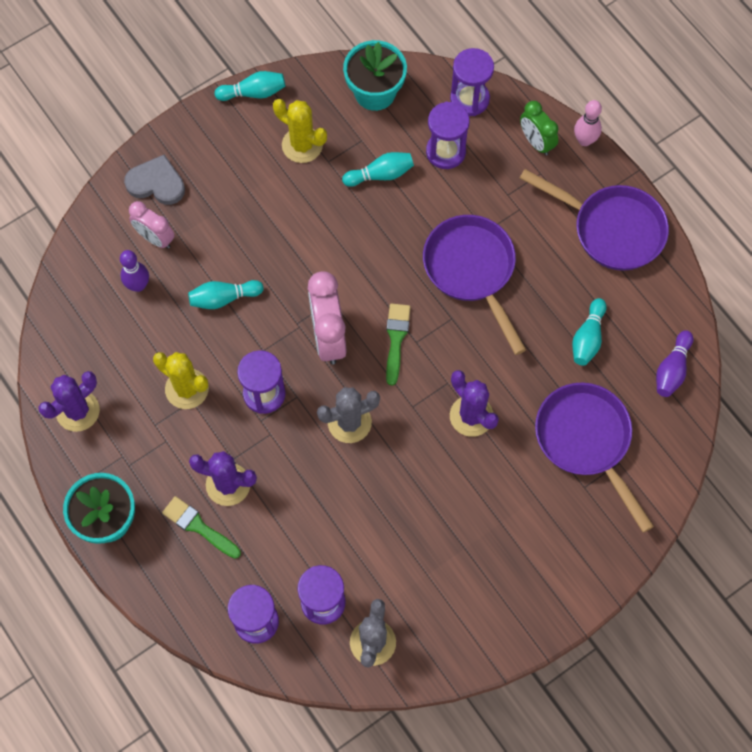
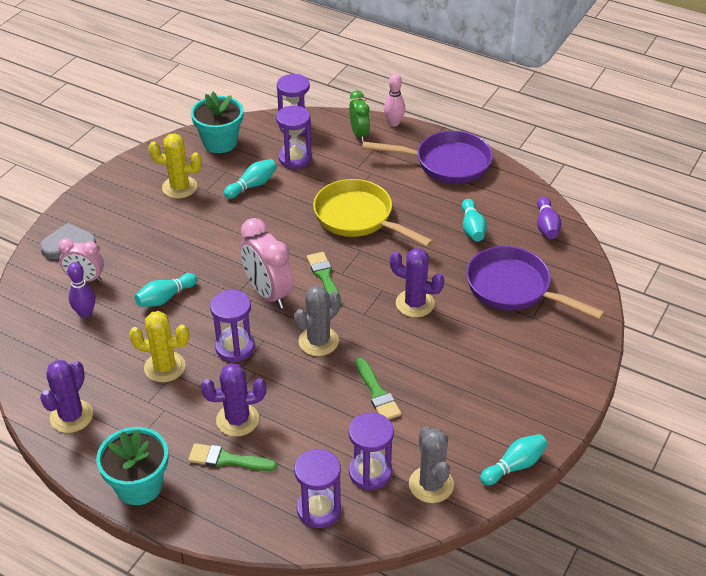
camera: 25 degrees left, 25 degrees down
(253, 93) = (123, 169): turquoise bowling pin -> turquoise bowling pin (514, 466)
(376, 513) = (377, 393): none -> green brush
(472, 271) = (358, 218): purple pan -> yellow pan
(536, 142) = (359, 134): green clock -> green clock turned 135 degrees counterclockwise

